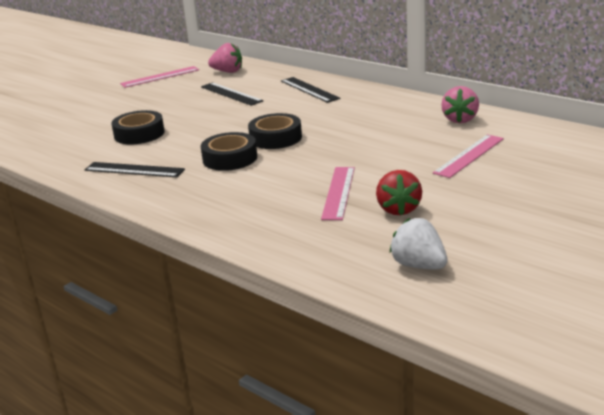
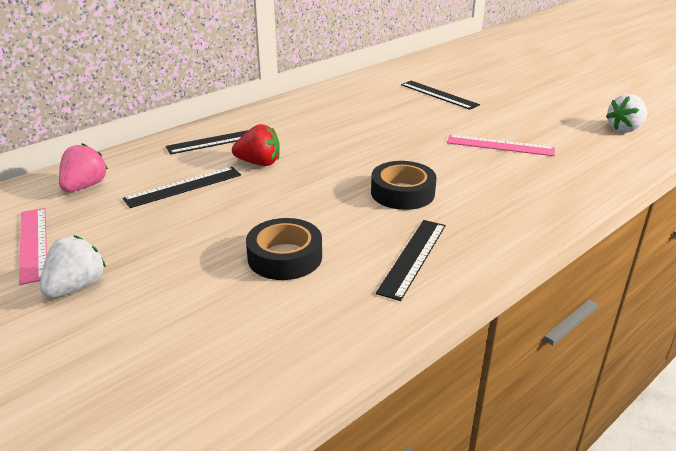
camera: 85 degrees left, 5 degrees up
(116, 94) = (76, 287): none -> white strawberry
(275, 138) = (356, 166): black tape -> none
(398, 209) = (535, 127): red strawberry -> red strawberry (259, 163)
(460, 119) = (360, 89): pink strawberry -> none
(469, 155) = (439, 95): pink ruler -> black ruler

